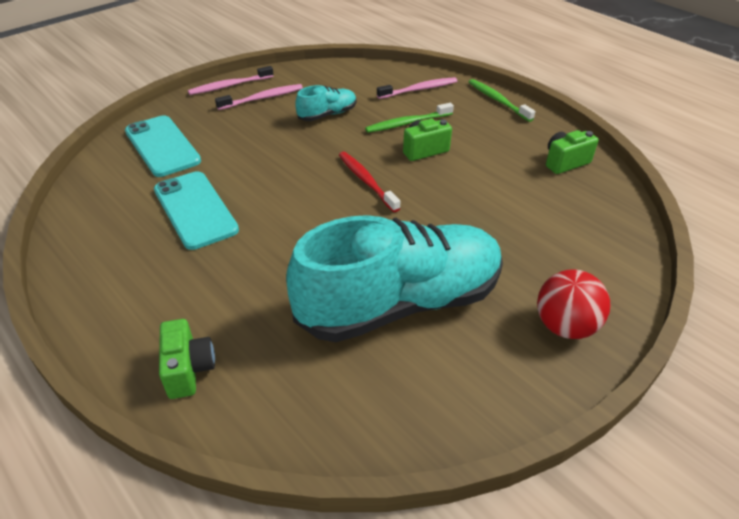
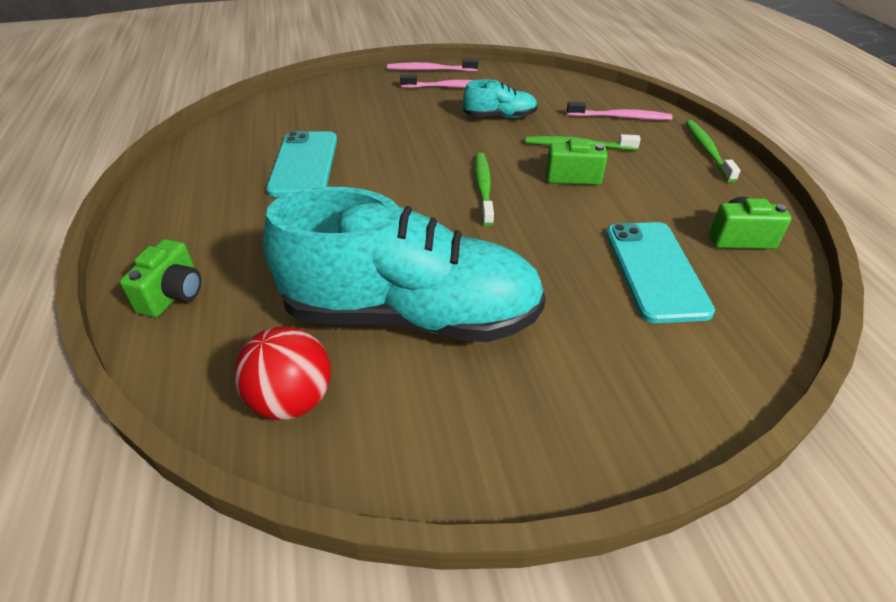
camera: 30 degrees right, 0 degrees up
(162, 146) = (326, 105): turquoise phone -> turquoise phone (655, 270)
(366, 181) = (483, 188): red toothbrush -> green toothbrush
(564, 326) = (577, 417): red ball -> red ball (292, 400)

